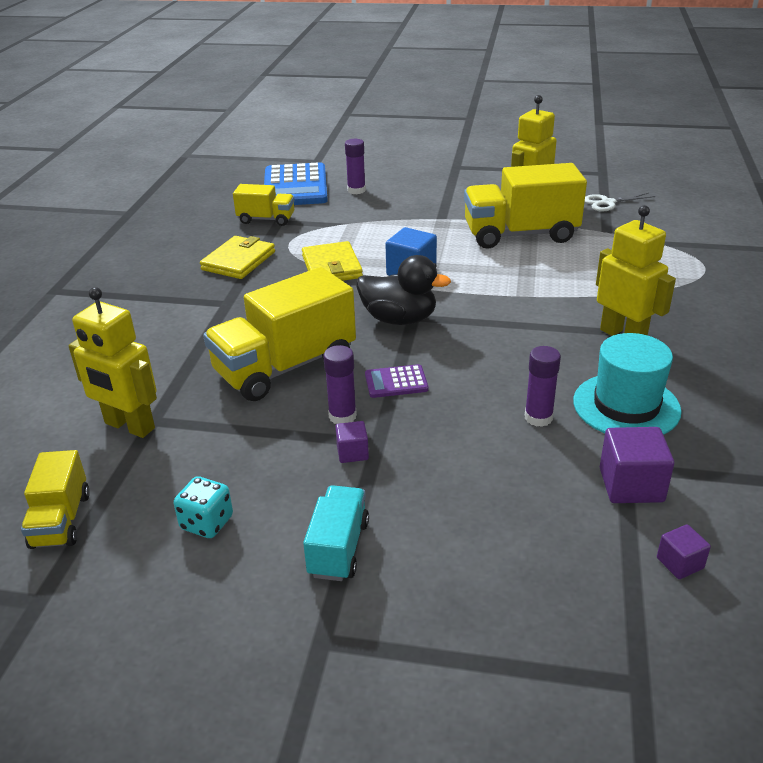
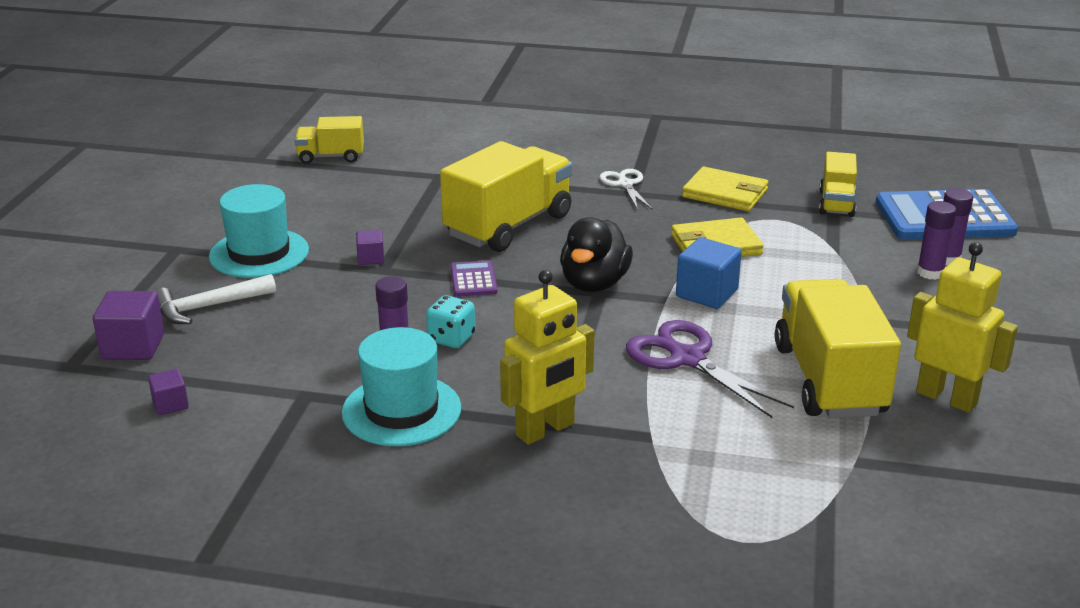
camera: 90 degrees right, 5 degrees down
(129, 426) = (434, 168): yellow robot -> none
(207, 523) = (307, 204): turquoise dice -> turquoise dice (451, 338)
(285, 367) = (508, 226): yellow truck -> yellow truck turned 75 degrees clockwise
(338, 548) = (259, 253): turquoise truck -> turquoise hat
(342, 416) = (424, 253): purple glue stick -> purple glue stick (930, 272)
(474, 572) = (208, 307): none -> white hammer
(507, 281) = (686, 358): none -> purple scissors
(607, 203) = (974, 478): white scissors -> white scissors (625, 184)
(631, 485) = (277, 394): purple cube -> purple cube (133, 347)

